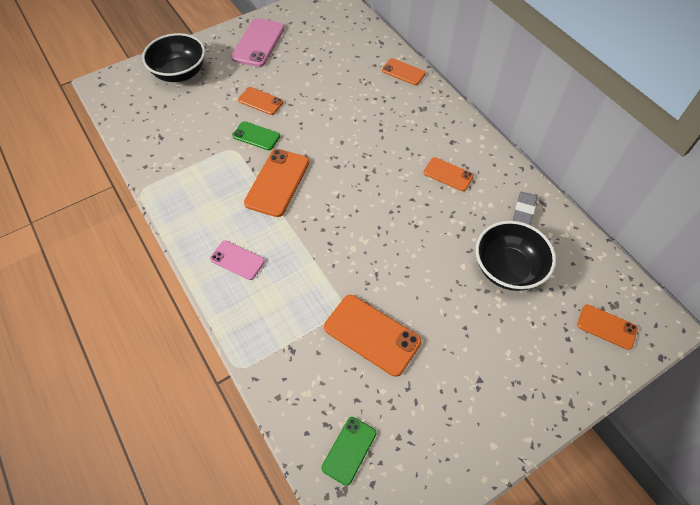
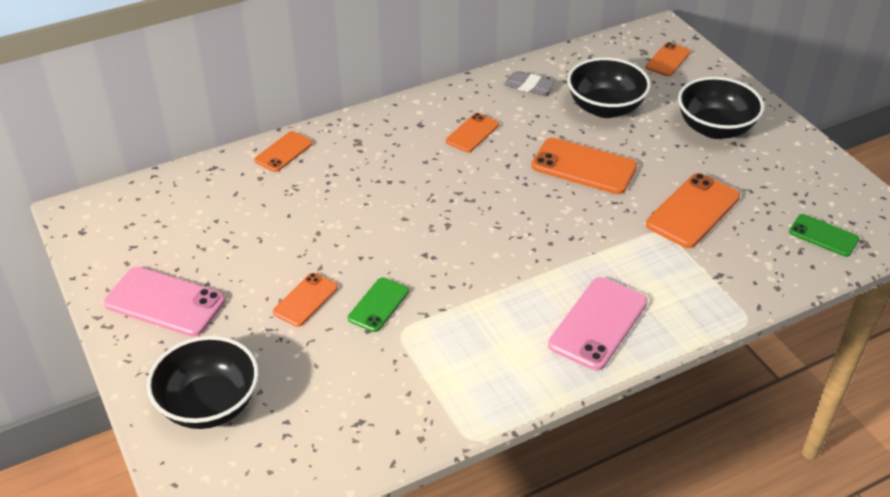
camera: 85 degrees left, 15 degrees down
(237, 260) = (598, 323): pink phone -> pink phone, size x1.66
(277, 182) = (470, 283): orange phone -> orange phone (584, 166)
(499, 364) = (715, 128): none -> black bowl

